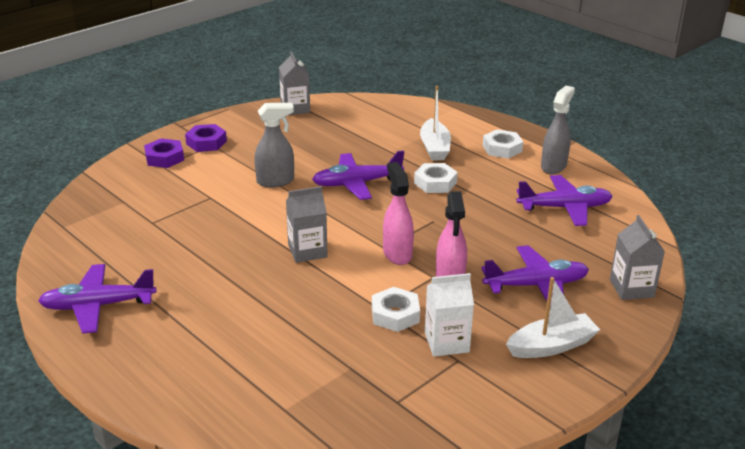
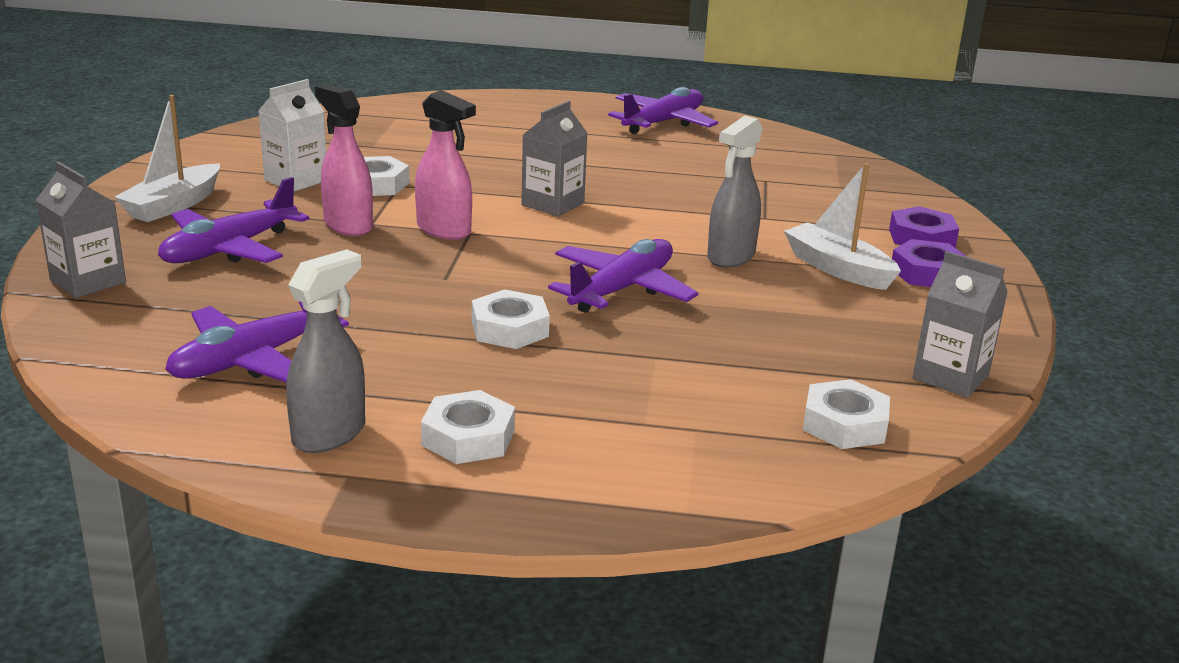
camera: 140 degrees right, 5 degrees down
(363, 109) = (844, 424): none -> white nut
(434, 147) = (594, 391): white boat -> white boat (838, 269)
(553, 166) = (329, 434): grey spray bottle -> grey spray bottle turned 135 degrees counterclockwise

